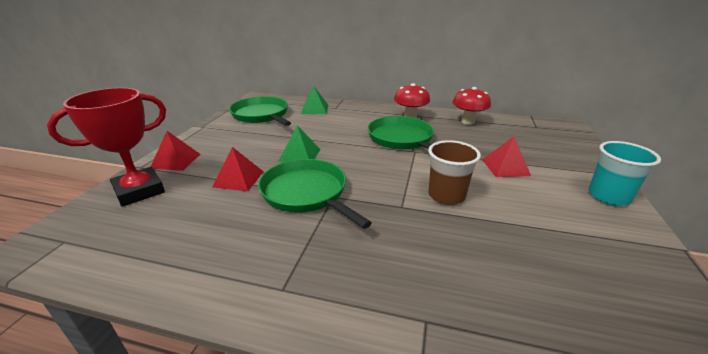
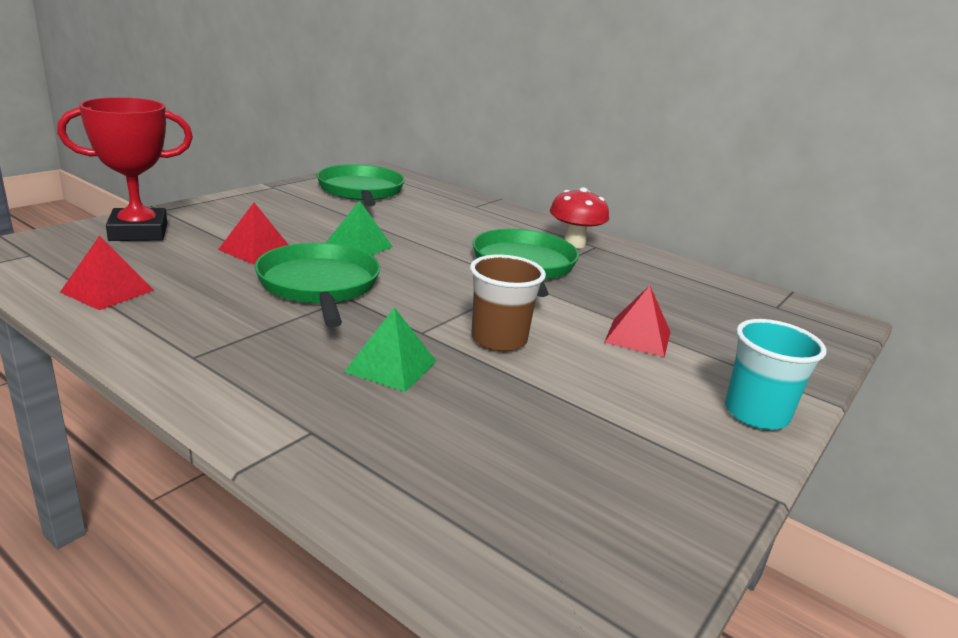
camera: 20 degrees right, 5 degrees down
(176, 161) = (205, 214): red pyramid -> red pyramid (107, 291)
(315, 109) = (443, 201): green pyramid -> green pyramid (391, 366)
(468, 122) = (662, 271): red mushroom -> none

